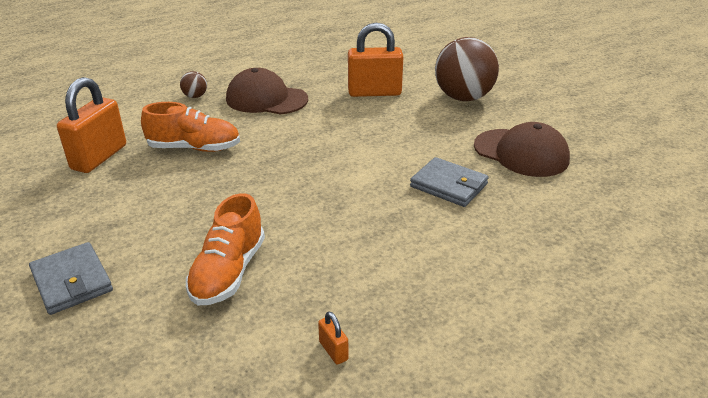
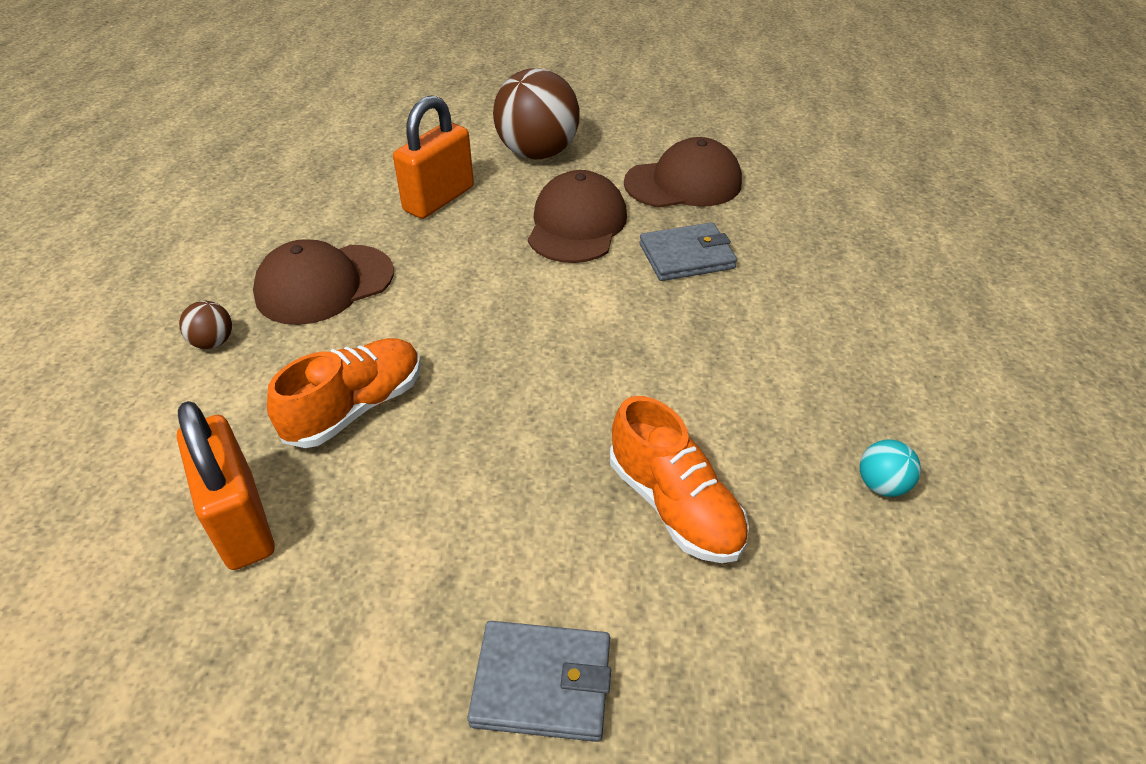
camera: 50 degrees left, 10 degrees up
(333, 351) = (881, 485): orange padlock -> turquoise ball
(419, 138) = (577, 224): none -> brown cap

